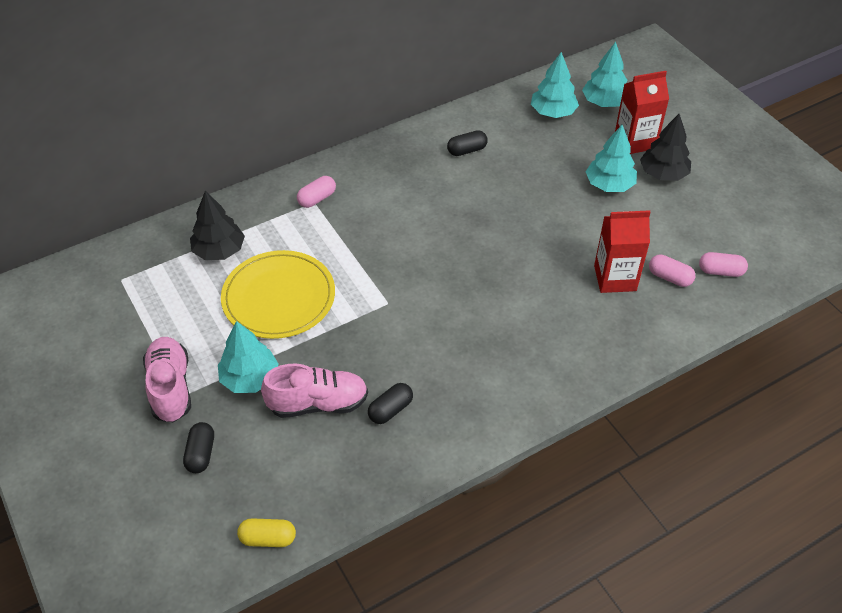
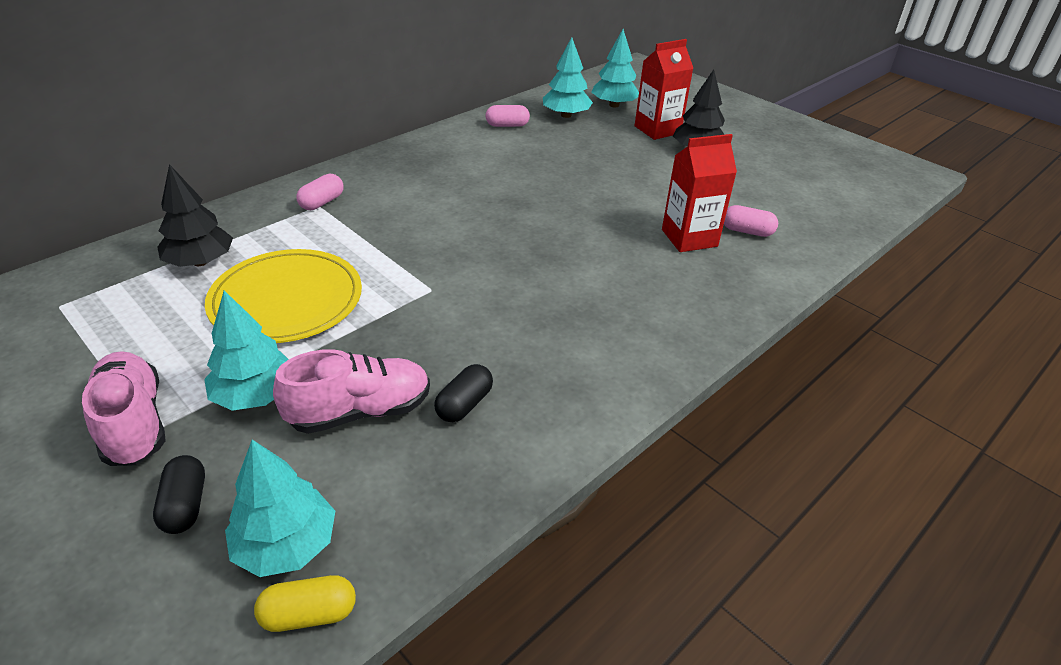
camera: 15 degrees left, 10 degrees down
(467, 150) = (486, 149): black capsule -> none
(609, 185) = (647, 163): turquoise tree -> turquoise tree (286, 545)
(720, 271) = (796, 221): pink capsule -> pink capsule (507, 125)

